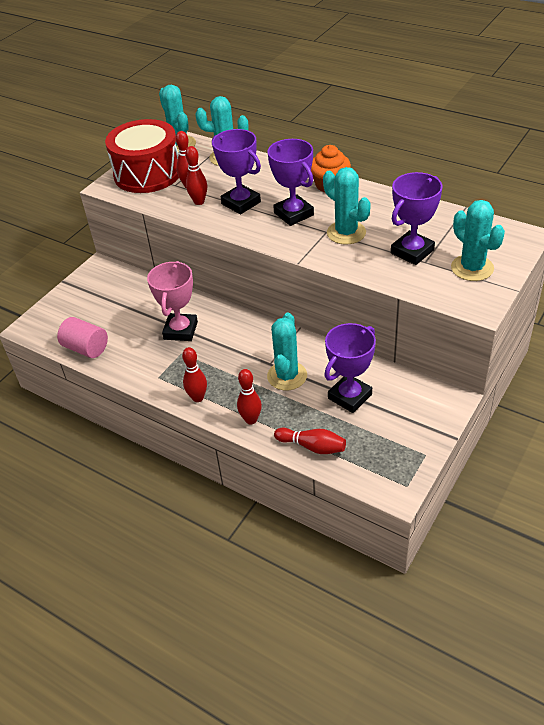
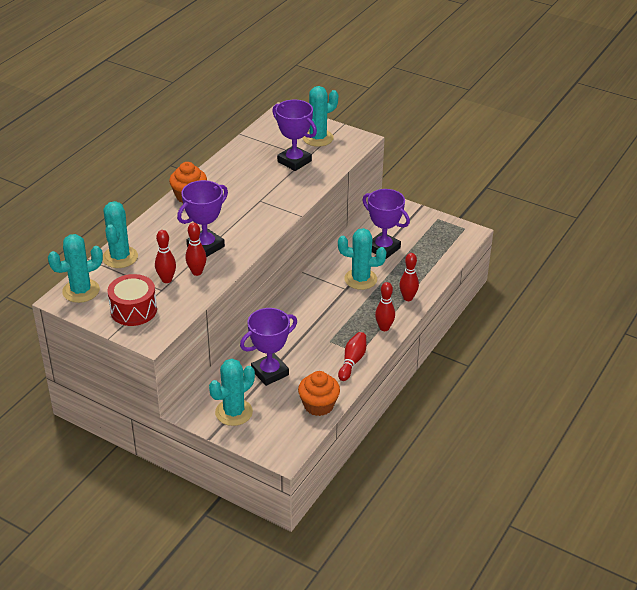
camera: 95 degrees left, 5 degrees down
(86, 348) = (318, 405): pink cylinder -> orange cupcake
(147, 173) = (133, 310): red drum -> red drum, size x0.63
(180, 330) = (299, 342): pink trophy -> none
(293, 214) = (230, 216): purple trophy -> purple trophy (270, 372)
(312, 446) = (433, 268): red bowling pin -> red bowling pin (352, 361)
(346, 233) = (264, 190): turquoise cactus -> turquoise cactus (234, 412)

